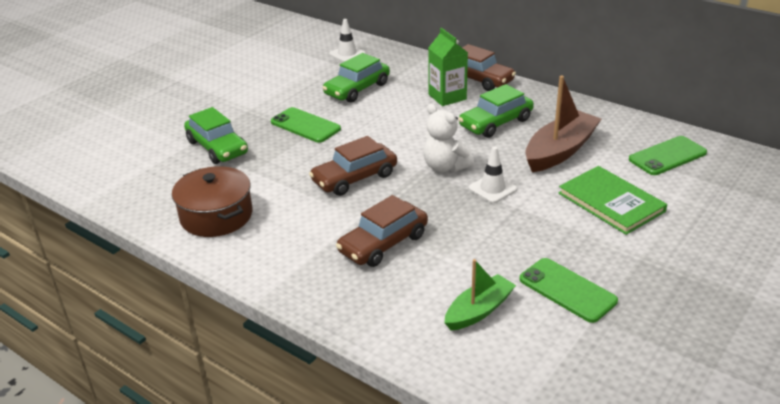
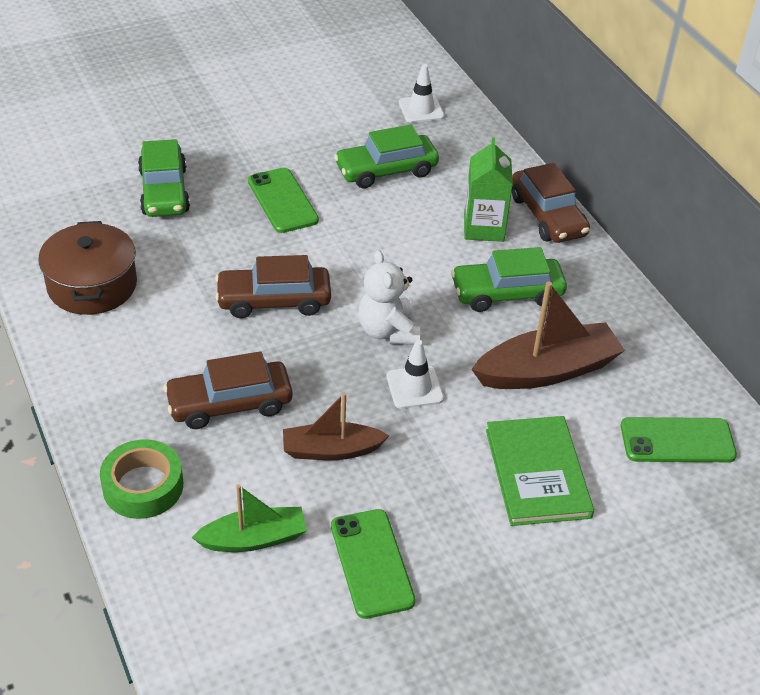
camera: 25 degrees right, 10 degrees up
(371, 314) = (143, 486): none -> green tape
(476, 241) = (331, 450): none -> brown boat

